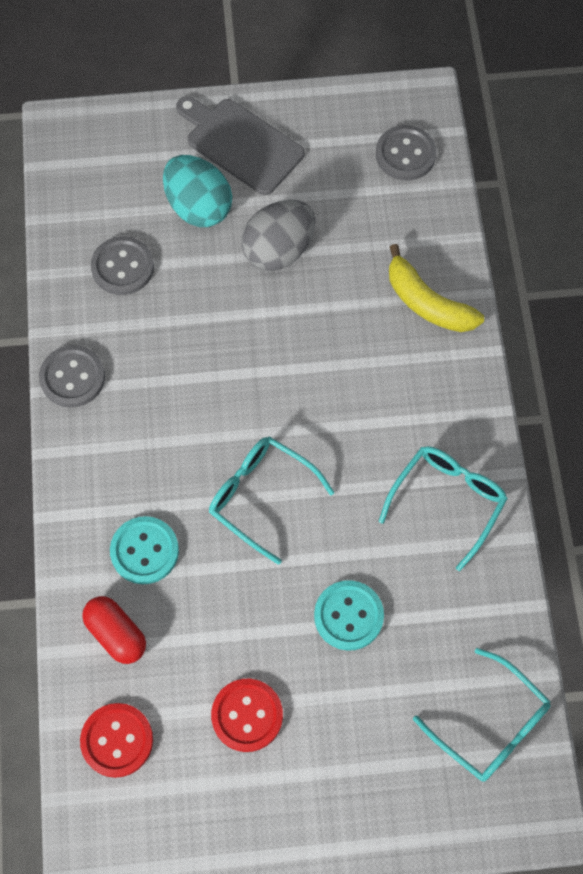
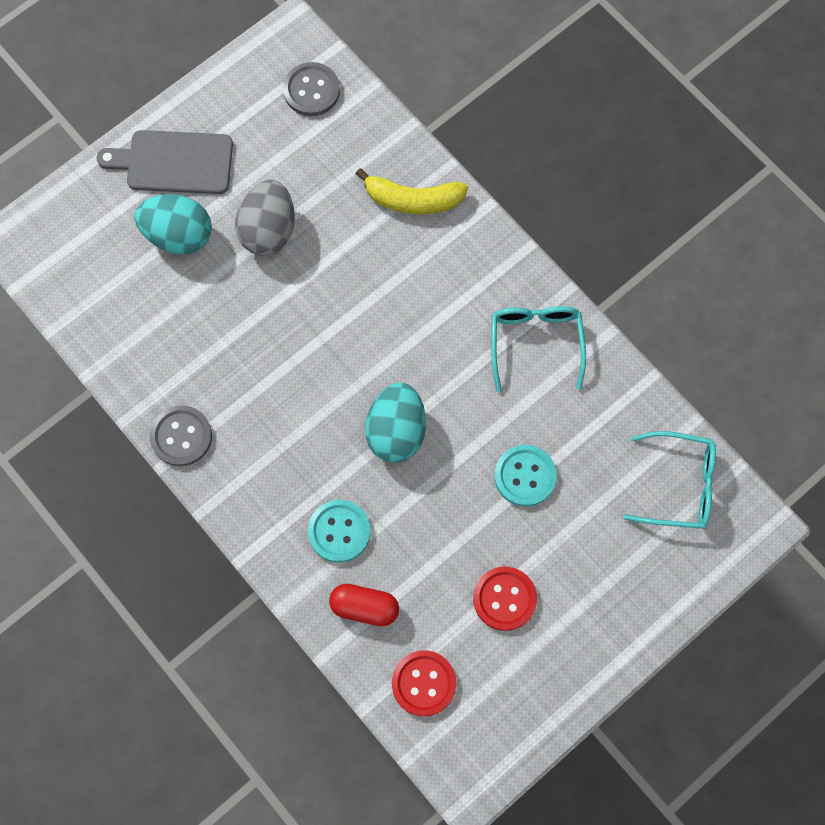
camera: 35 degrees left, 5 degrees up
(122, 267) = (154, 323): grey button -> none
(261, 496) = (396, 431): turquoise glasses -> turquoise egg

